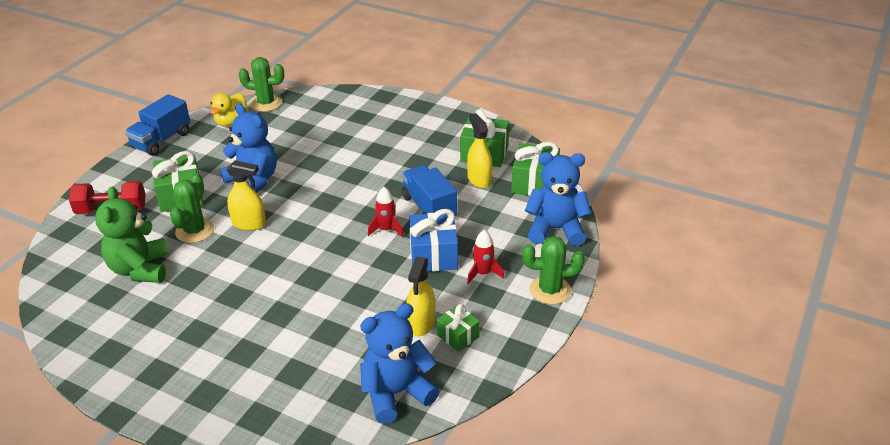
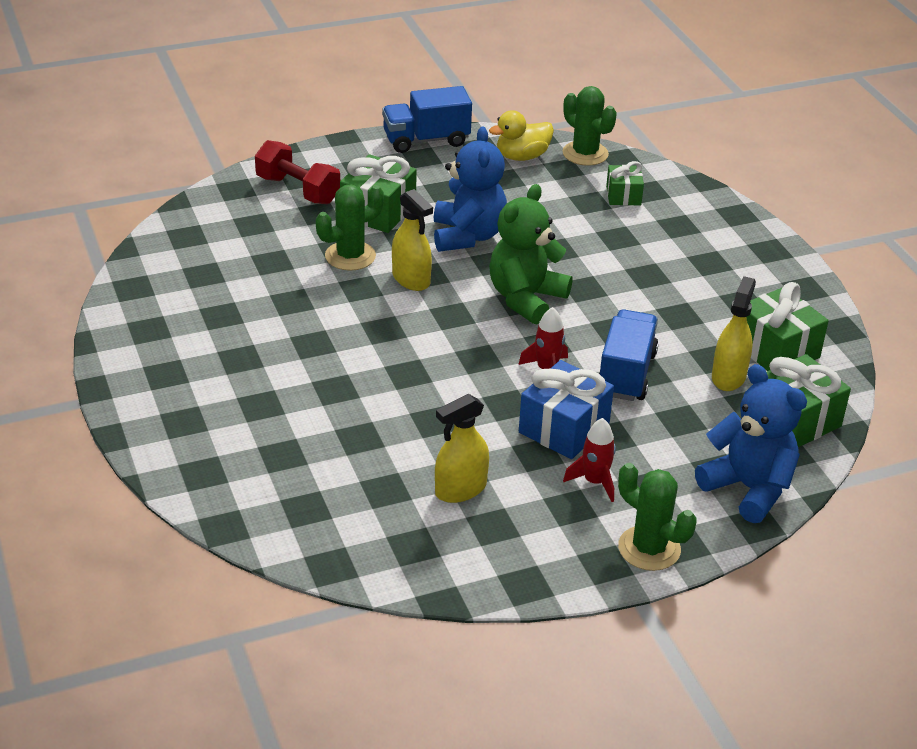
camera: 40 degrees right, 0 degrees up
(140, 269) = (258, 265): green teddy bear -> green teddy bear (526, 299)
(396, 393) = (351, 538): blue teddy bear -> none
(458, 336) = (483, 527): green gift -> green gift (623, 196)

